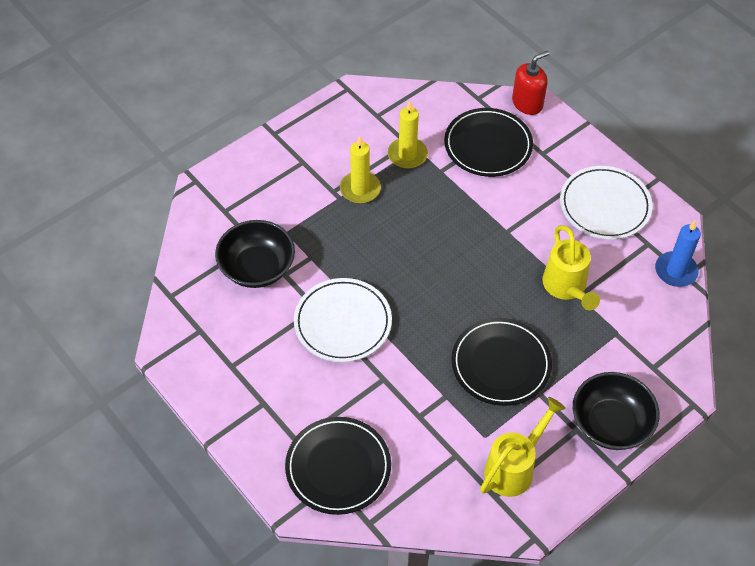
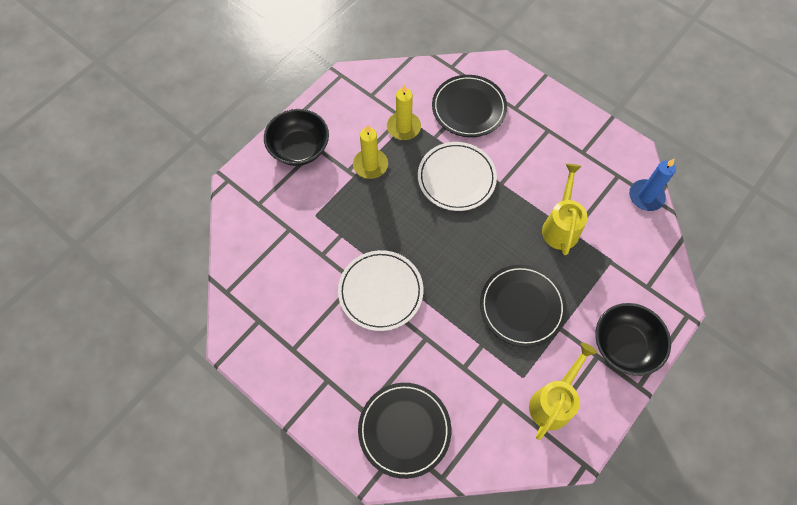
camera: 10 degrees left, 10 degrees up
(257, 268) = (297, 253): black bowl -> black bowl (299, 148)
(527, 103) = (493, 65): red soap dispenser -> none
(566, 287) = (561, 226): yellow watering can -> yellow watering can turned 150 degrees counterclockwise
(604, 205) = (575, 147): white plate -> white plate (456, 178)

